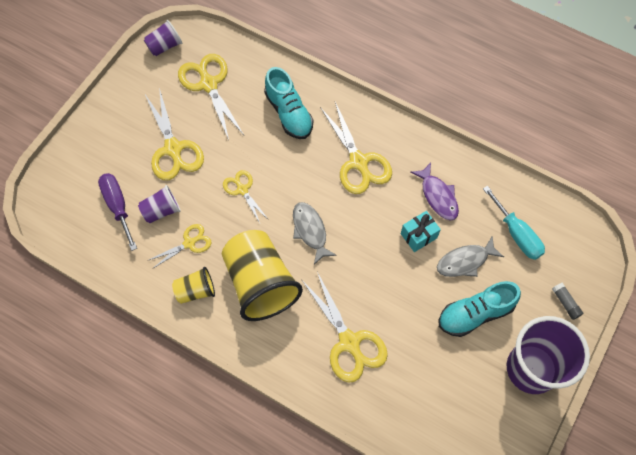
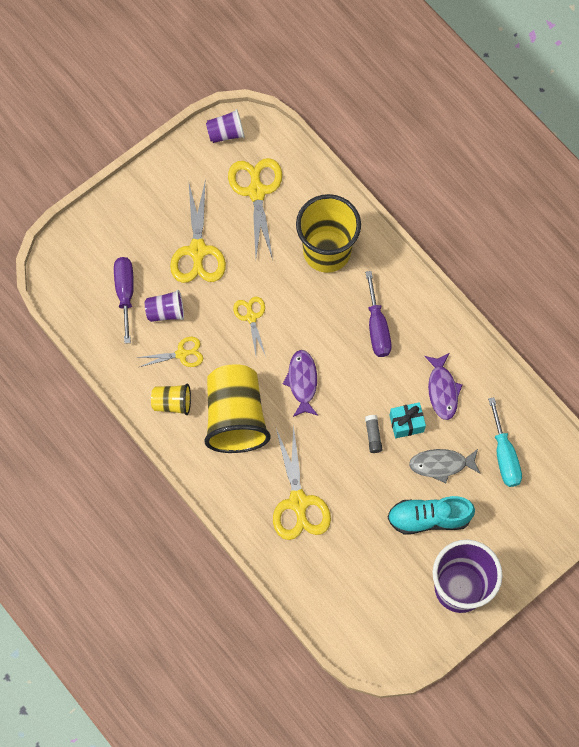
camera: 20 degrees right, 5 degrees up
(289, 113) = (327, 251): turquoise shoe -> yellow cup
(310, 231) = (302, 382): grey fish -> purple fish
(358, 162) = (377, 327): yellow scissors -> purple screwdriver
(565, 303) = (521, 539): grey glue stick -> grey glue stick (373, 436)

